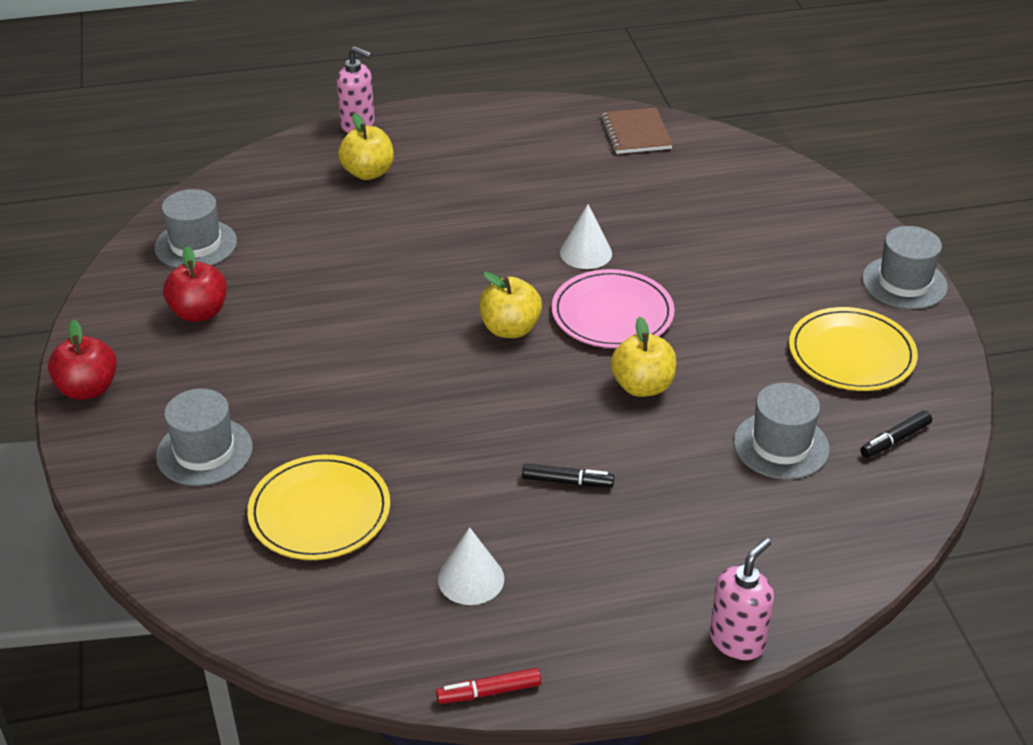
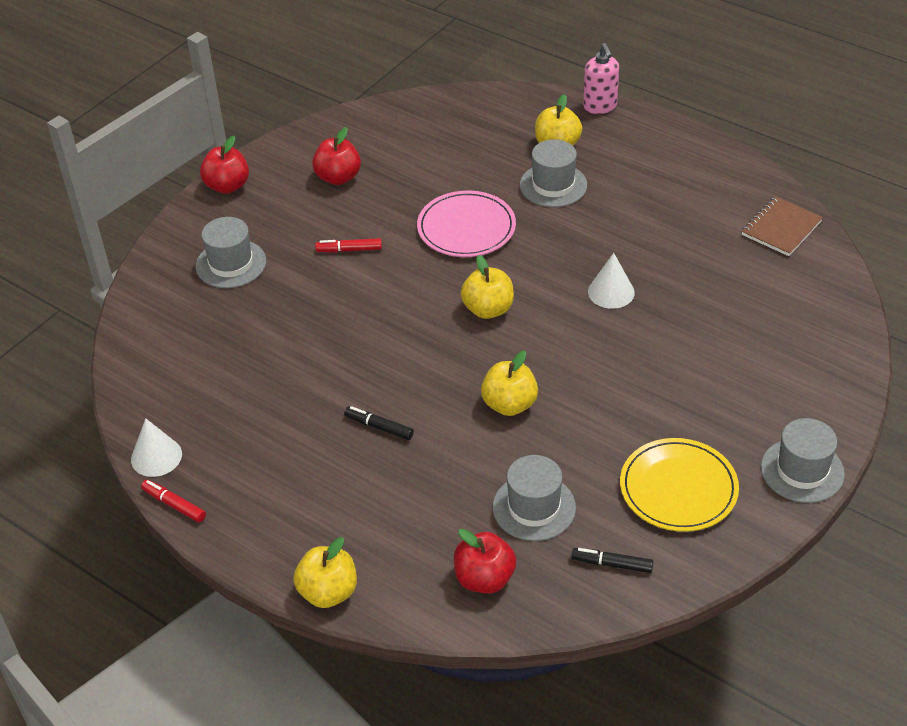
camera: 50 degrees right, 5 degrees up
(196, 245) = (394, 132): grey hat -> grey hat (553, 185)
(308, 364) = (349, 250): none -> red marker
(319, 512) = (236, 341): yellow plate -> none
(471, 579) = (252, 439): white cone -> white cone (156, 456)
(567, 482) = (379, 427): black marker -> black marker turned 150 degrees clockwise
(612, 314) = (564, 344): pink plate -> pink plate (466, 228)
(737, 641) = (328, 592): pink soap dispenser -> yellow apple
(831, 525) = (484, 579): none -> red apple

